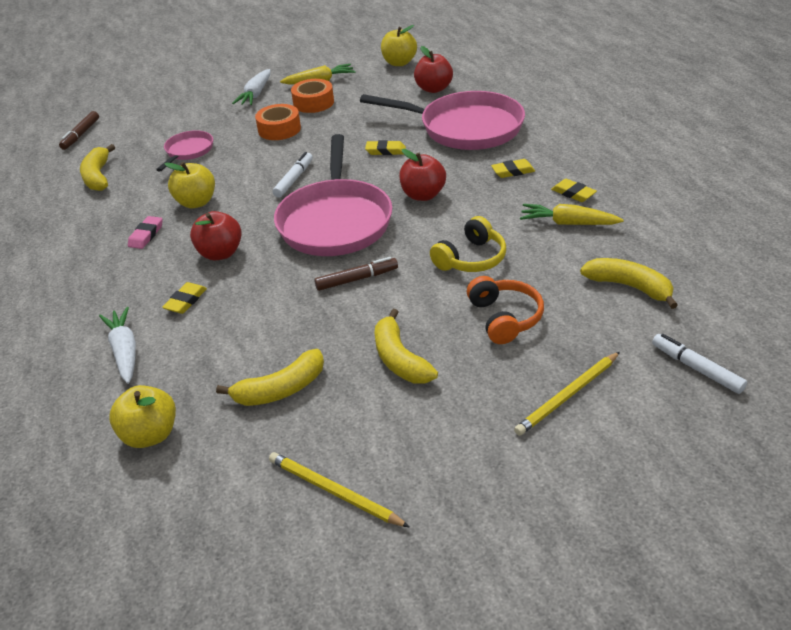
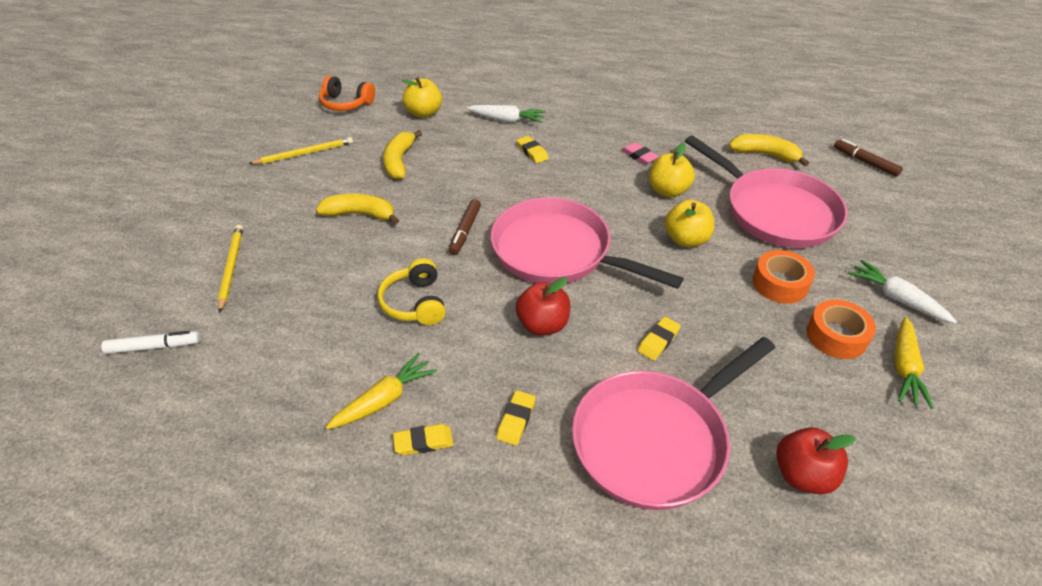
camera: 120 degrees right, 5 degrees up
(188, 151) = (775, 211): pink pan -> pink pan, size x2.05
(220, 253) = (575, 181): red apple -> none
(293, 179) = (656, 255): white marker -> none
(399, 63) = (932, 487): yellow apple -> yellow apple (686, 239)
(504, 318) = (330, 281): orange headphones -> orange headphones (346, 103)
(629, 286) = (263, 376): yellow banana -> none

